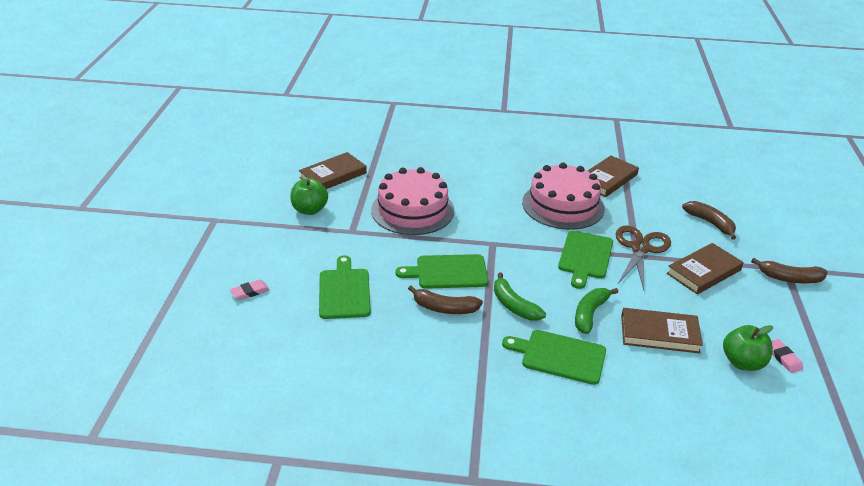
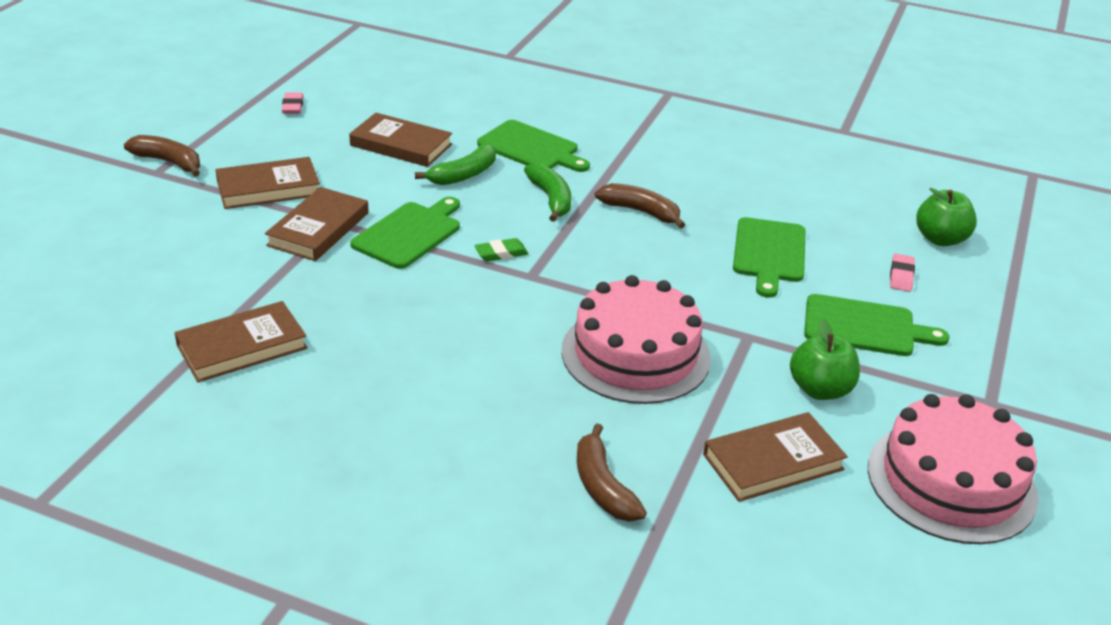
camera: 165 degrees left, 0 degrees up
(250, 292) = (901, 276): pink eraser -> pink eraser turned 60 degrees counterclockwise
(448, 272) = (617, 250): green cutting board -> green cutting board (864, 327)
(520, 255) = (501, 253): none -> green eraser
(563, 205) = (371, 314): pink cake -> pink cake (951, 481)
(640, 248) = (318, 229): brown scissors -> brown book
(710, 223) = (169, 242): brown banana -> brown banana (602, 486)
(742, 362) = (340, 111): green apple -> green apple (940, 239)

